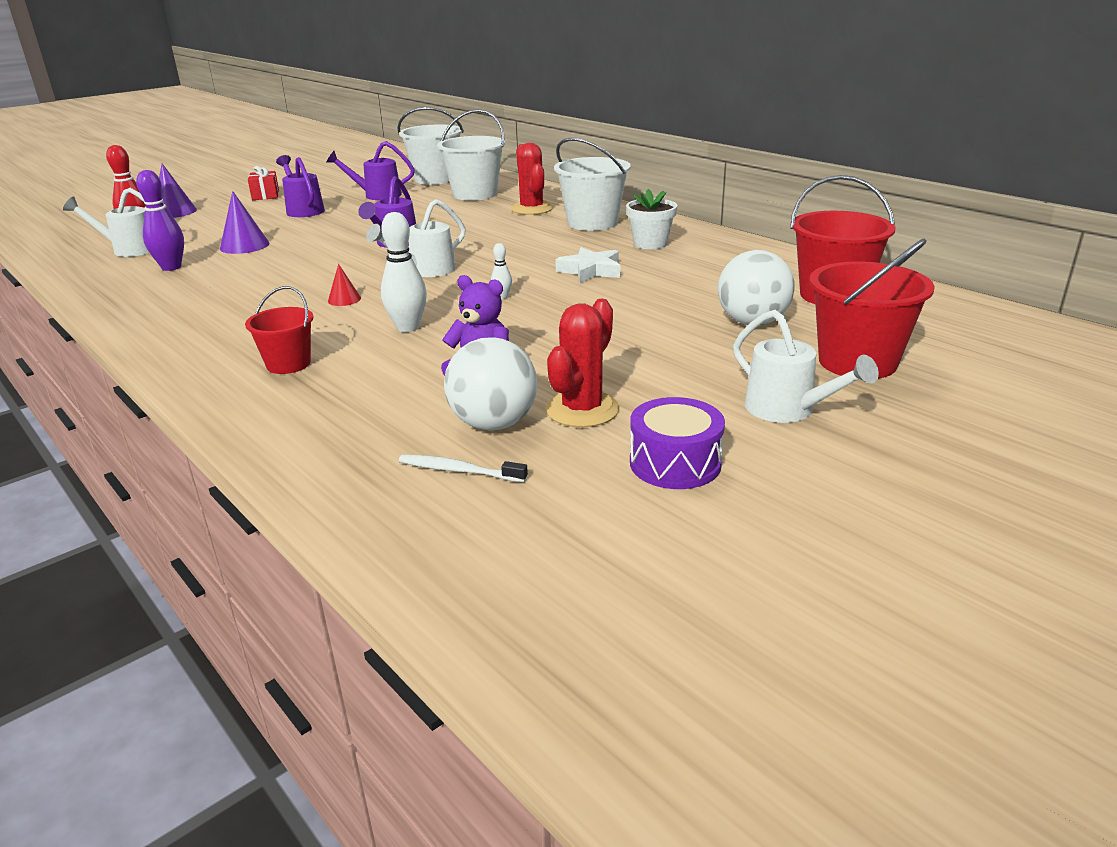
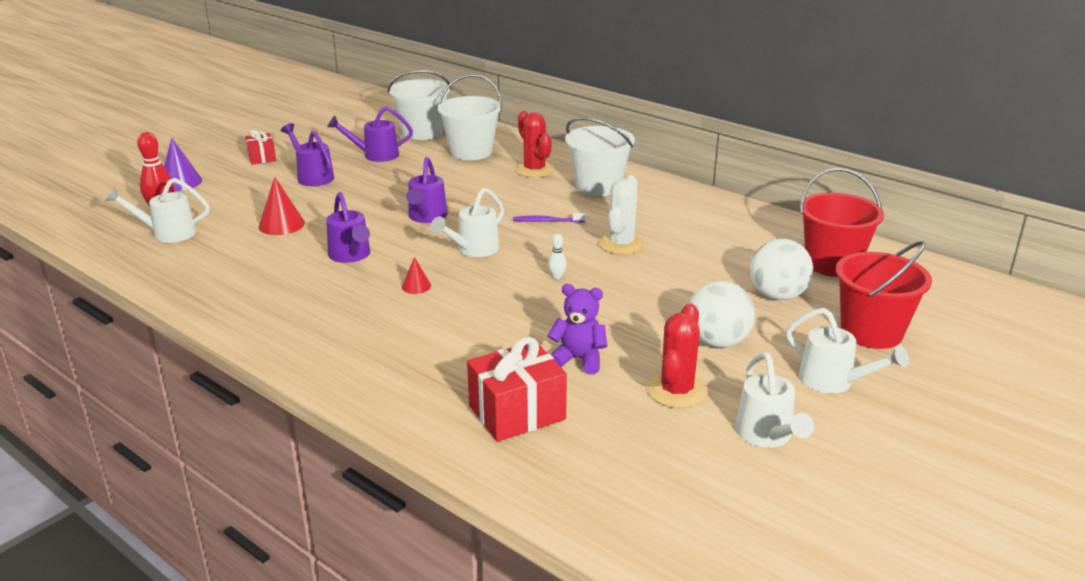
camera: 10 degrees left, 0 degrees up
(171, 267) = (226, 254): purple bowling pin -> none
(244, 246) = (281, 224): purple cone -> red cone
(288, 364) = (407, 360): red bucket -> none
(295, 272) = (351, 256): none -> purple watering can
(378, 420) = (517, 412): none -> red gift
(408, 327) = (491, 315): white bowling pin -> none
(459, 470) = (606, 454): white toothbrush -> none
(494, 424) = (612, 409): white ball -> white ball (717, 342)
(520, 249) = (547, 221): none -> purple toothbrush
(591, 271) = (621, 244): white star -> white cactus
(650, 244) = (660, 210): white flower pot -> none
(675, 463) = (767, 436): purple drum -> white watering can

